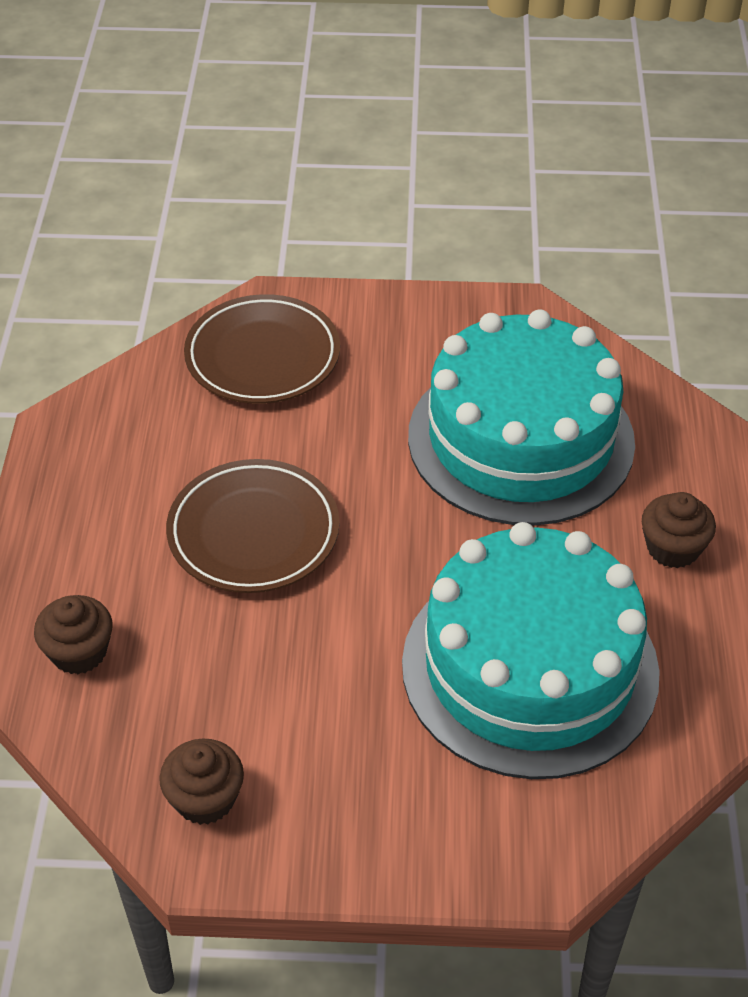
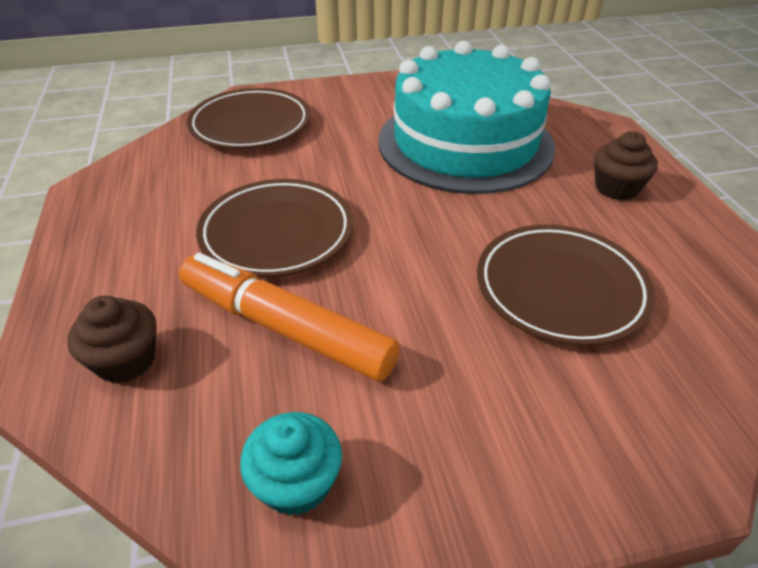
camera: 15 degrees left, 5 degrees down
(205, 799) = (296, 483): brown cupcake -> turquoise cupcake
(233, 650) = (285, 328): none -> orange marker
(530, 667) = (560, 289): turquoise cake -> brown plate

